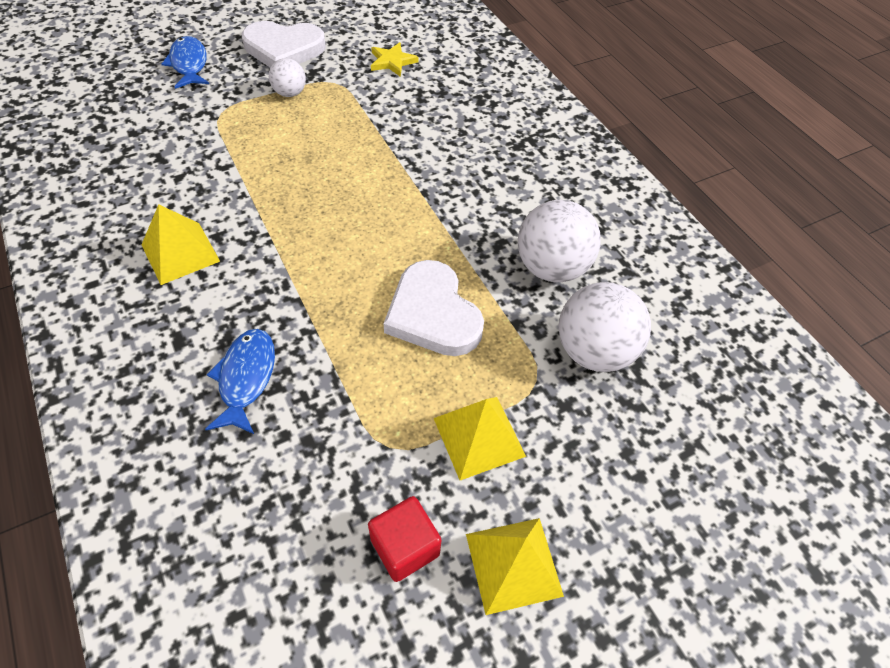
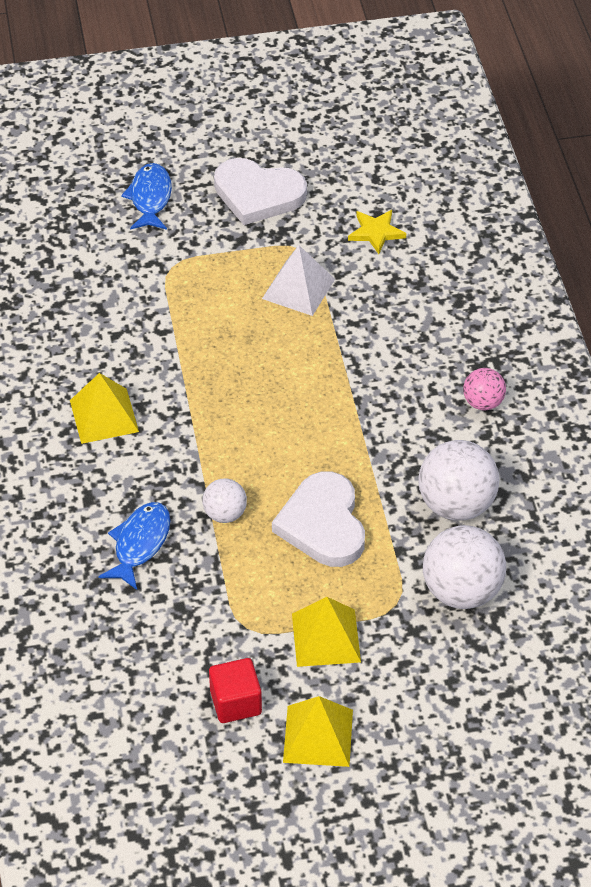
camera: 20 degrees right, 5 degrees down
(290, 93) = (250, 255): white ball -> white ball (225, 514)
(340, 112) = (298, 288): none -> white pyramid
(535, 174) = (483, 402): none -> pink ball

